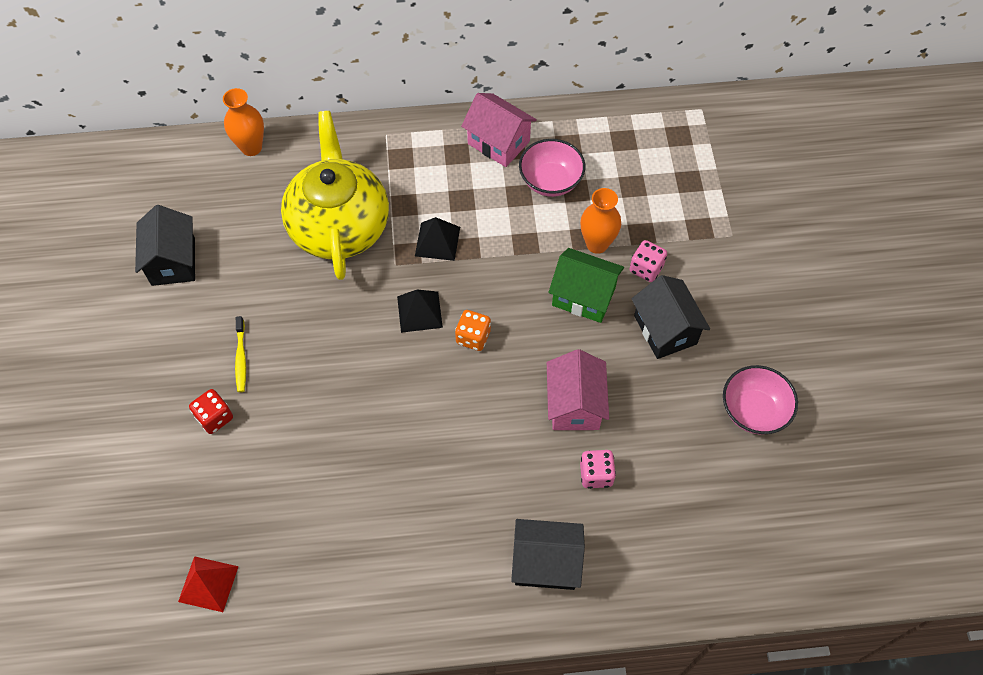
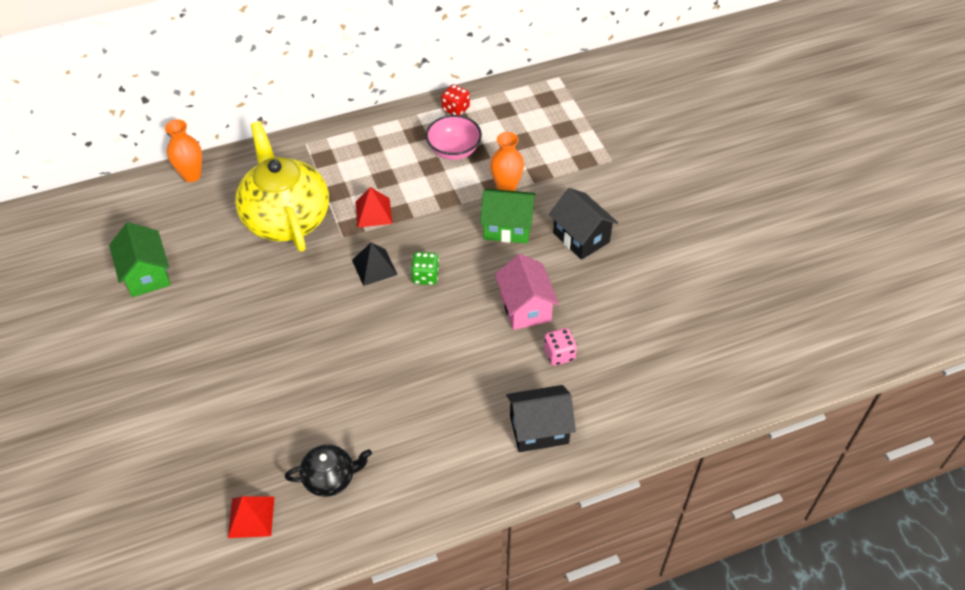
camera: 15 degrees left, 10 degrees down
(173, 261) = (146, 274): black house -> green house
(215, 417) = (219, 386): red dice -> red dice (456, 109)
(241, 358) = (229, 335): yellow toothbrush -> none
(302, 560) = (330, 478): none -> black teapot
(437, 241) = (373, 212): black pyramid -> red pyramid
(473, 337) = (425, 276): orange dice -> green dice
(498, 142) = (402, 131): pink house -> none
(646, 269) = (551, 197): pink dice -> none
(753, 411) = (670, 280): pink bowl -> none

